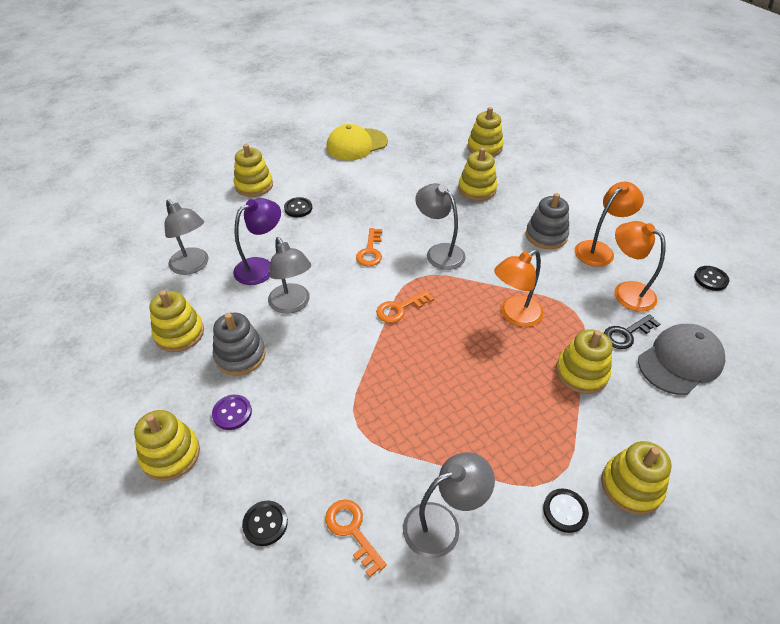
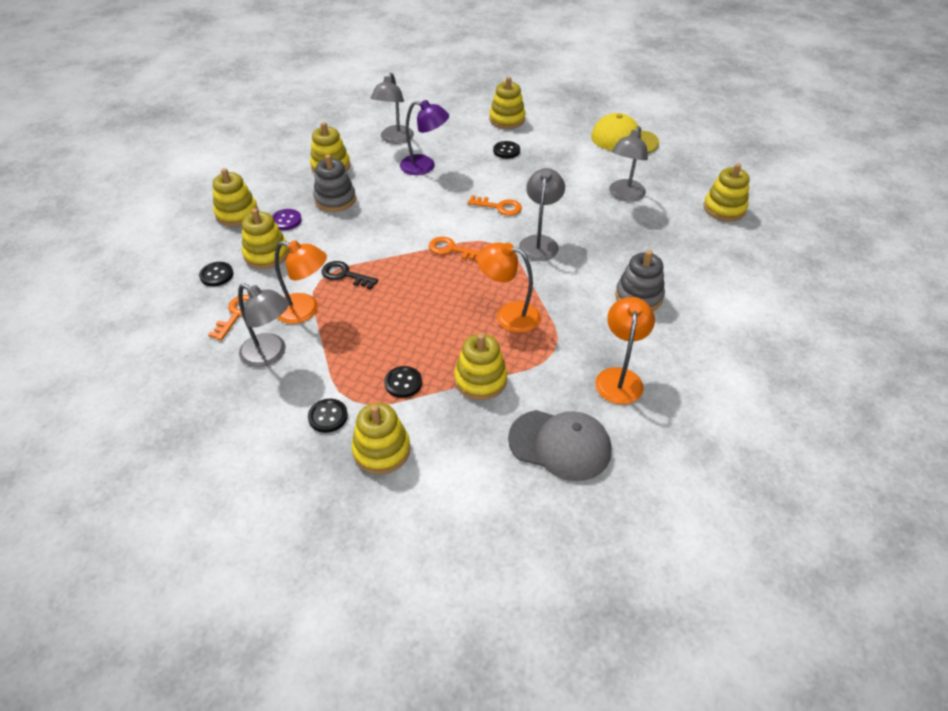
camera: 55 degrees right, 0 degrees up
(292, 305) = (402, 198): grey lamp -> grey lamp (624, 195)
(370, 251) = (499, 207): orange key -> orange key turned 135 degrees counterclockwise
(477, 189) = (652, 229): yellow stacking toy -> yellow stacking toy (266, 254)
(599, 250) = (661, 339): orange lamp -> orange lamp (305, 310)
(626, 334) = (559, 395): black key -> black key (345, 275)
(710, 279) = (713, 438): black button -> black button (403, 383)

